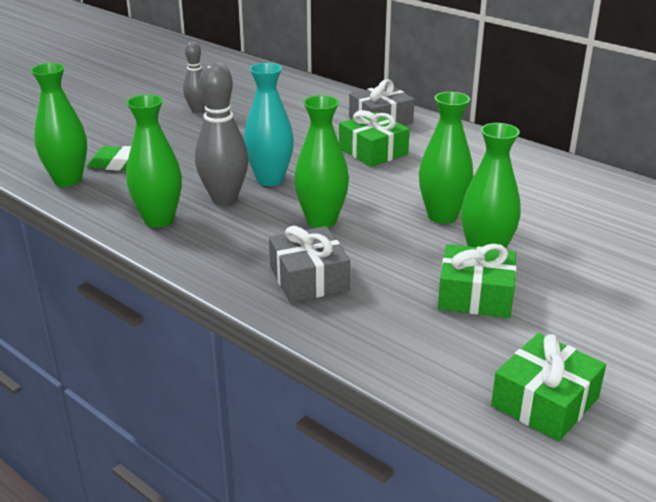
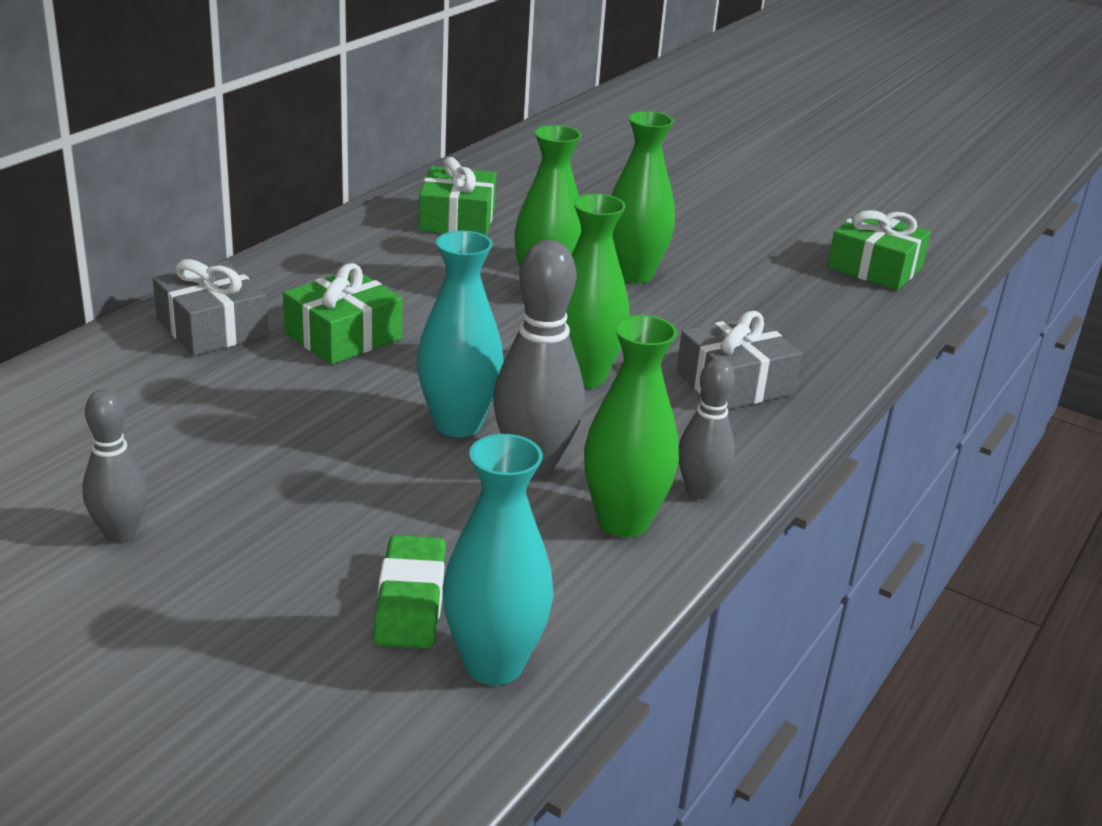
camera: 100 degrees left, 0 degrees up
(68, 180) = (493, 664): green vase -> turquoise vase
(179, 247) = (700, 491): none -> grey bowling pin
(475, 295) = (721, 285): green gift -> green gift (457, 219)

